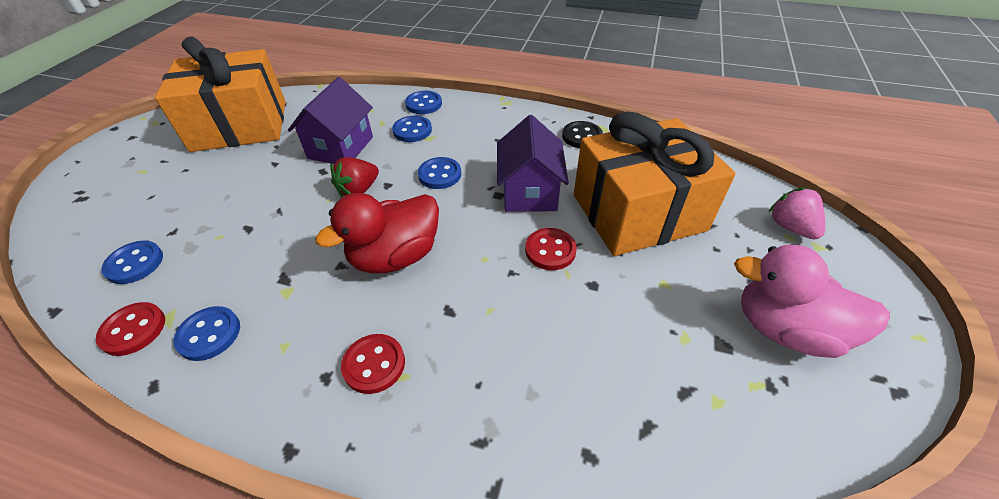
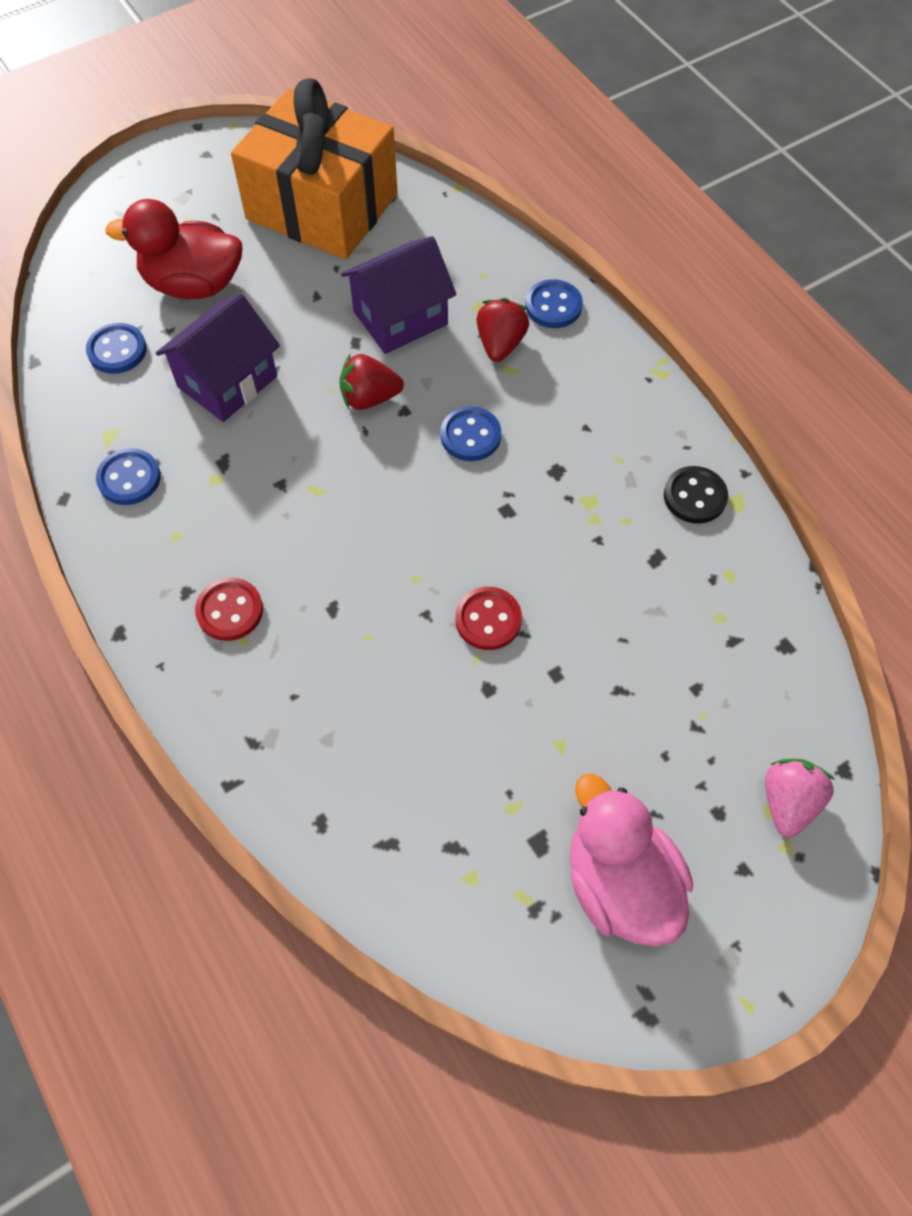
camera: 40 degrees right, 15 degrees up
(133, 330) = (79, 429): red button -> none
(395, 256) = (336, 511): red duck -> red duck (193, 284)
(412, 130) = (500, 344): blue button -> red strawberry
(529, 192) = (544, 532): purple house -> purple house (227, 382)
(638, 212) = (634, 648): orange gift -> none

